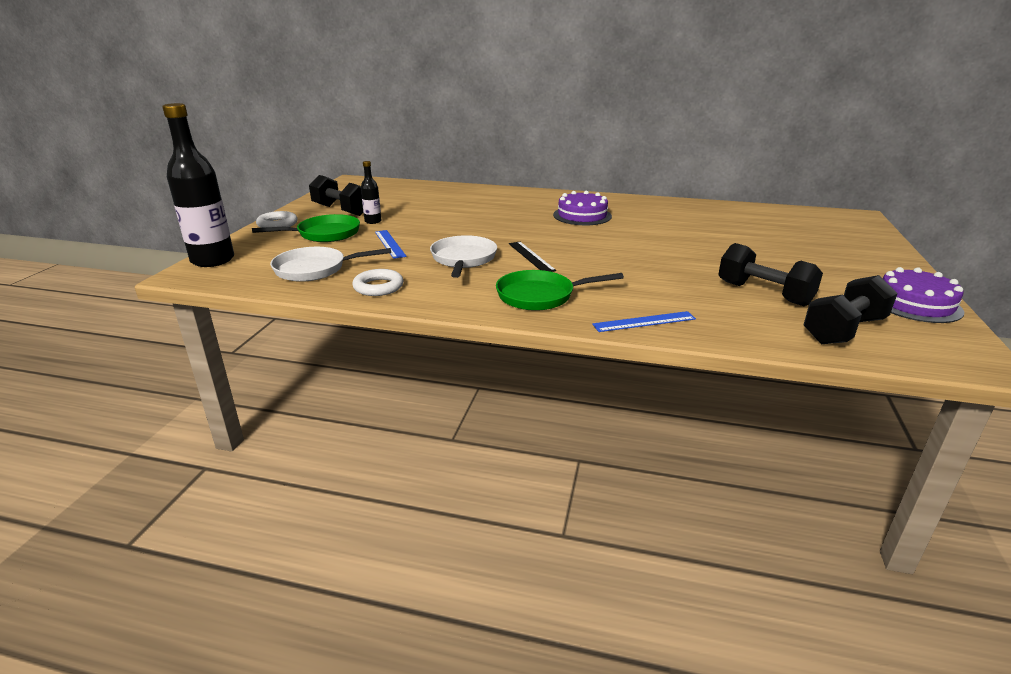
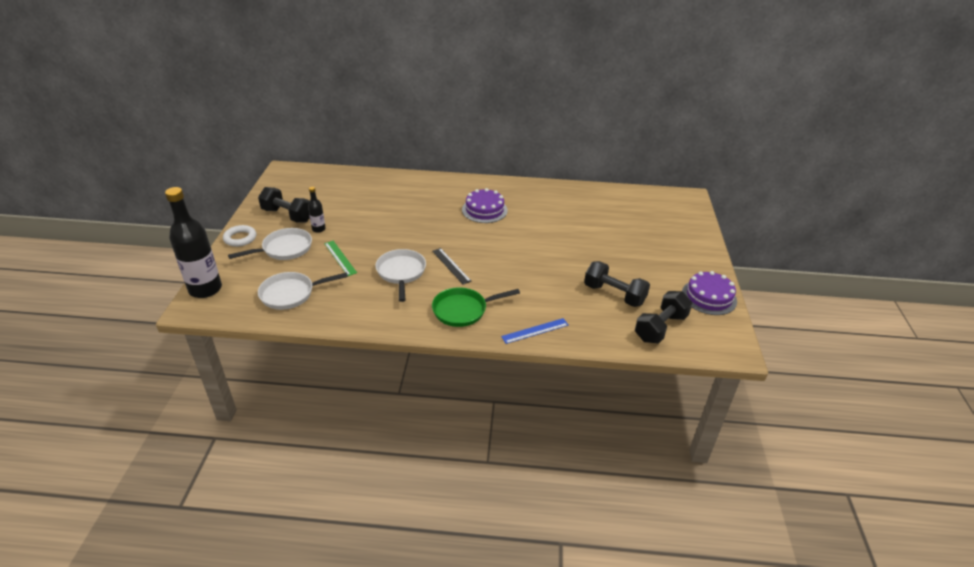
camera: 10 degrees left, 10 degrees up
(325, 234) = (284, 249): green pan -> white pan
(378, 287) = (345, 310): white ring -> none
(390, 244) = (340, 258): blue ruler -> green ruler

